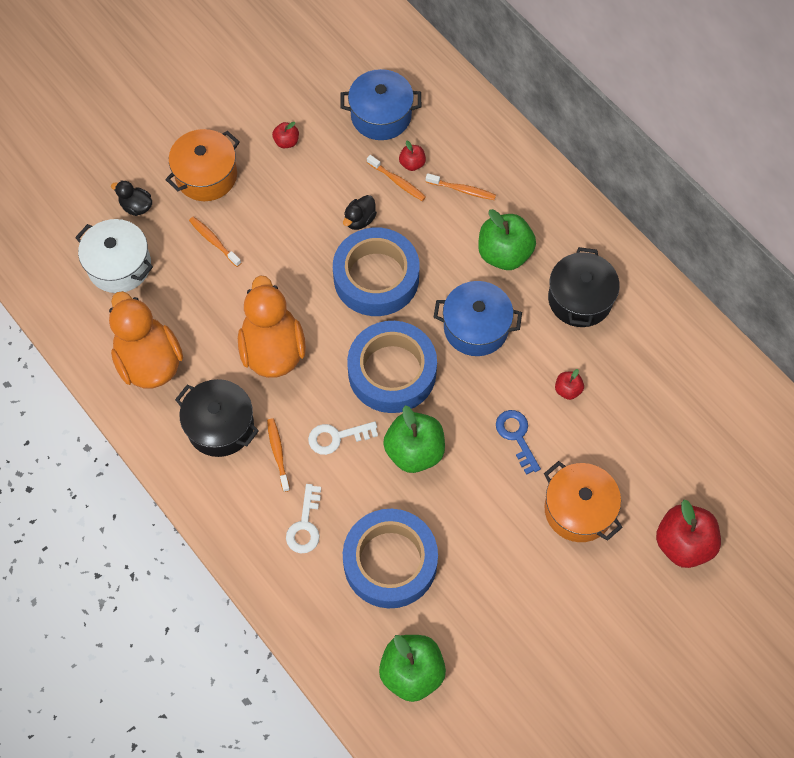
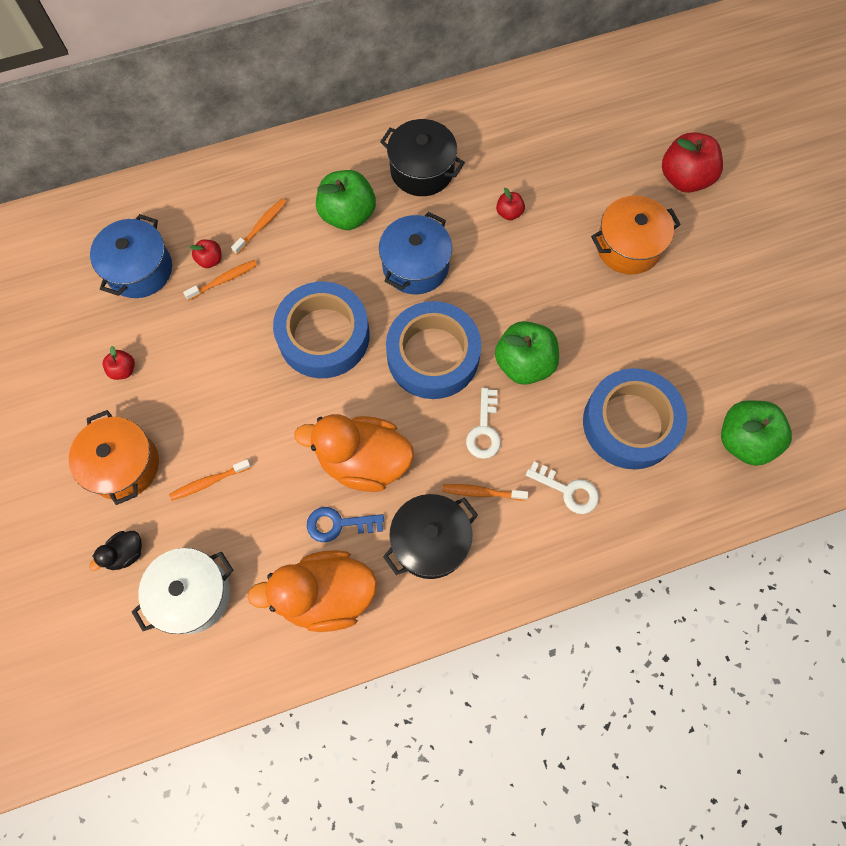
camera: 70 degrees left, 5 degrees up
(359, 220) = (251, 329): black duck -> none
(516, 436) = (540, 271): blue key -> blue key (338, 524)

